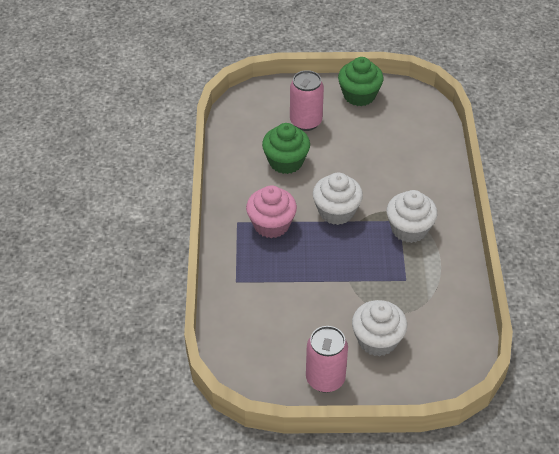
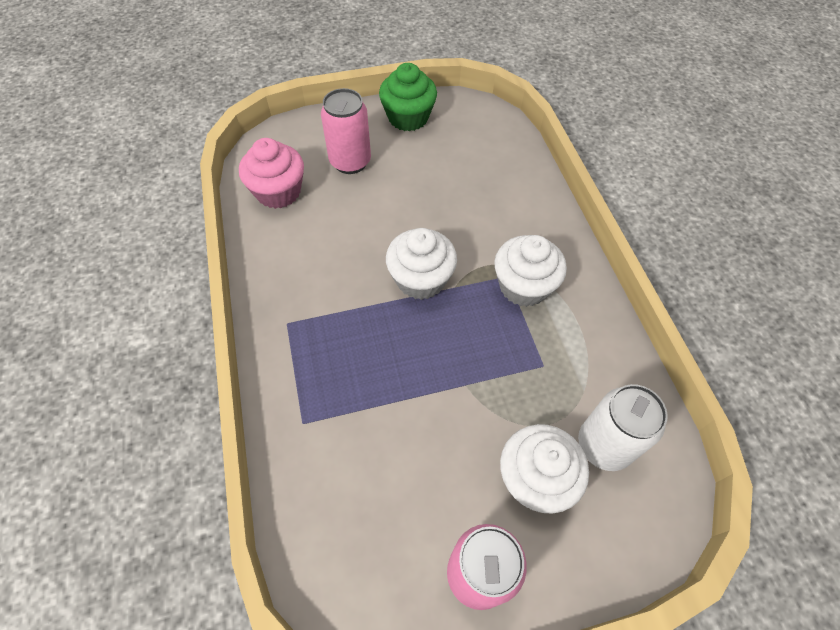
camera: 15 degrees left, 10 degrees up
(271, 224) = (336, 317): pink cupcake -> pink cupcake (278, 192)
(286, 161) = (336, 220): green cupcake -> none
(429, 332) = (604, 445): none -> white can

